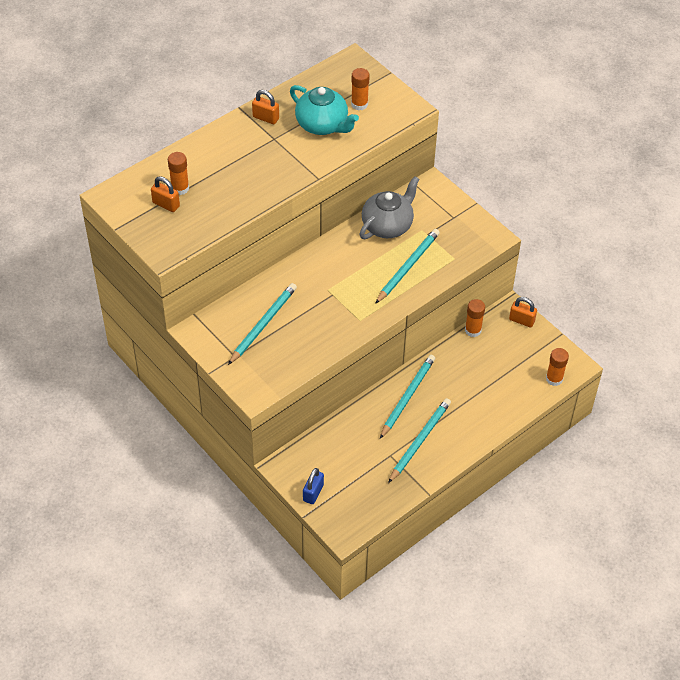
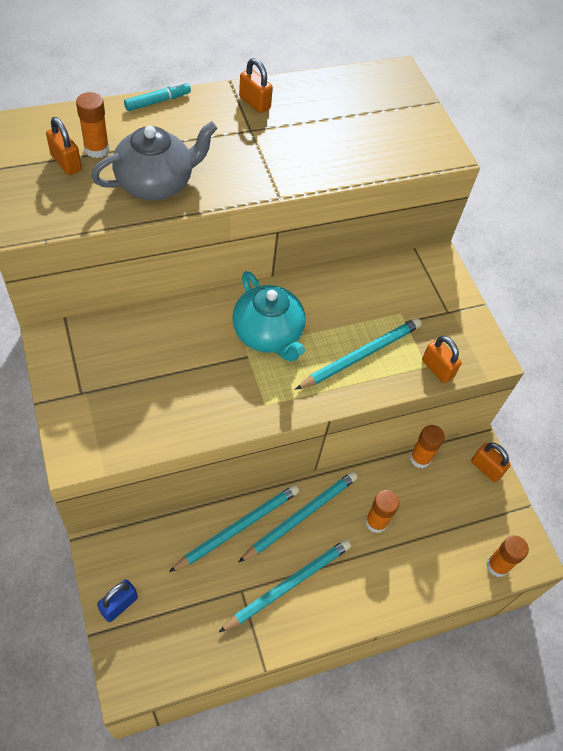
camera: 15 degrees right, 5 degrees up
(199, 140) = (158, 101): none -> turquoise marker
(263, 324) = (140, 363): turquoise pencil -> turquoise pencil (238, 527)
(322, 125) = (321, 134): turquoise teapot -> turquoise teapot (268, 334)
(359, 104) = (380, 125): orange glue stick -> orange glue stick (376, 522)
(388, 225) = (361, 293): grey teapot -> grey teapot (156, 183)
(462, 257) = (437, 369): none -> orange padlock

